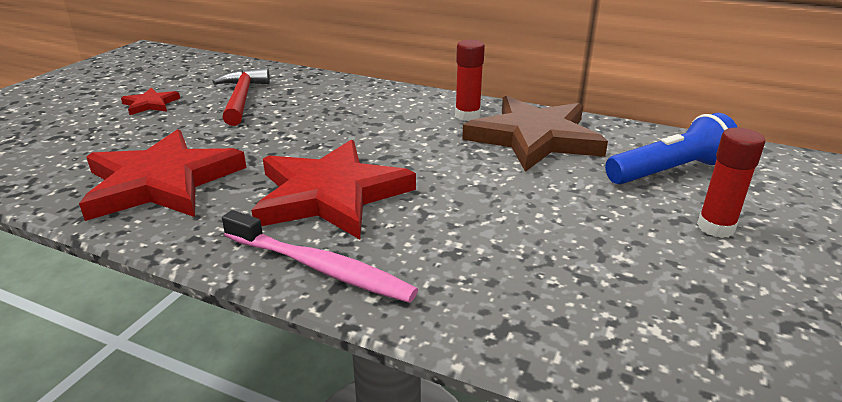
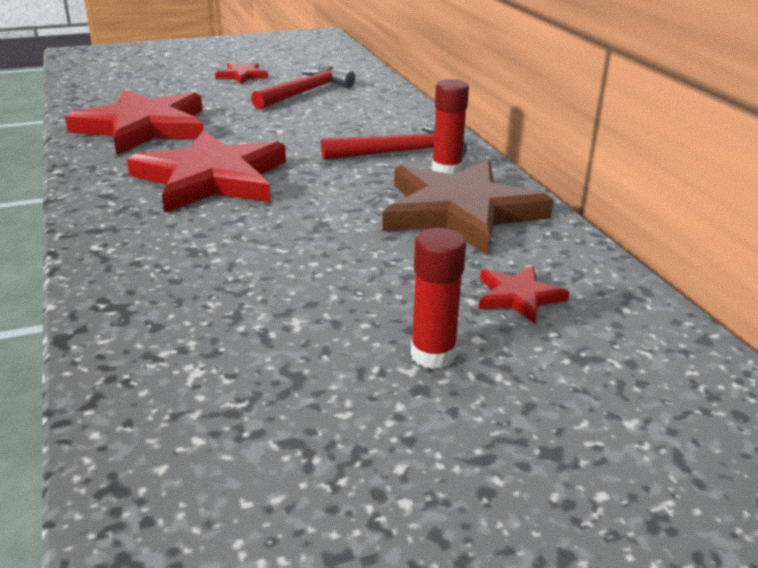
camera: 45 degrees right, 0 degrees up
(320, 267) = (109, 215): pink toothbrush -> none
(414, 116) = (401, 152): none -> red hammer
(669, 171) = (518, 297): blue flashlight -> red star

